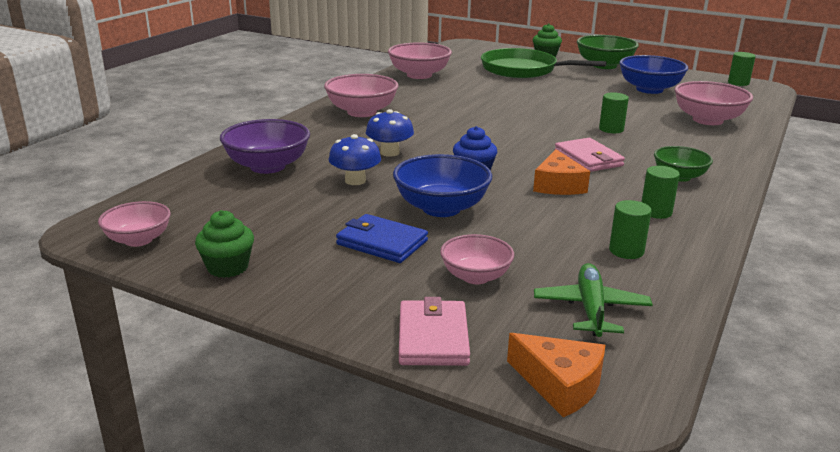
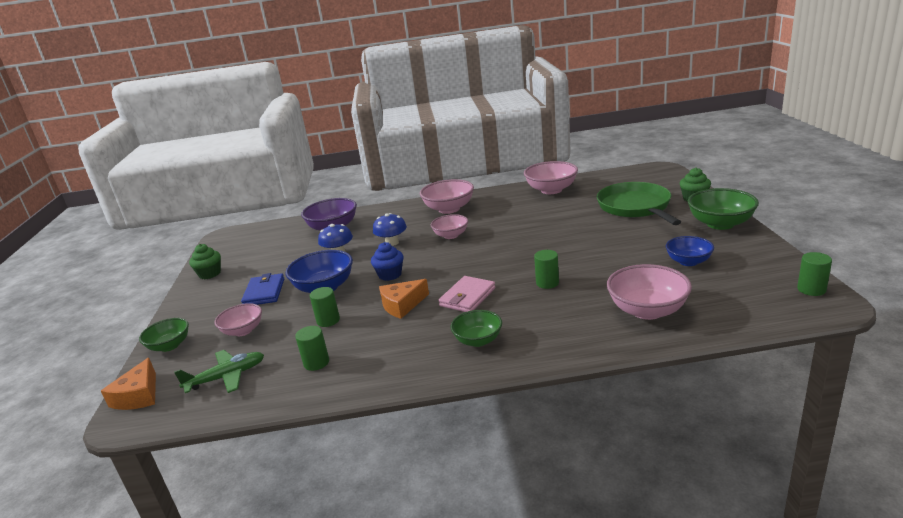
camera: 60 degrees right, 0 degrees up
(138, 240) = (223, 246): pink bowl -> pink bowl (451, 235)
(433, 337) = (170, 346): pink wallet -> green bowl
(649, 89) = (688, 261): blue bowl -> blue bowl, size x0.64
(656, 212) = (394, 353): green cylinder -> green cylinder (328, 320)

